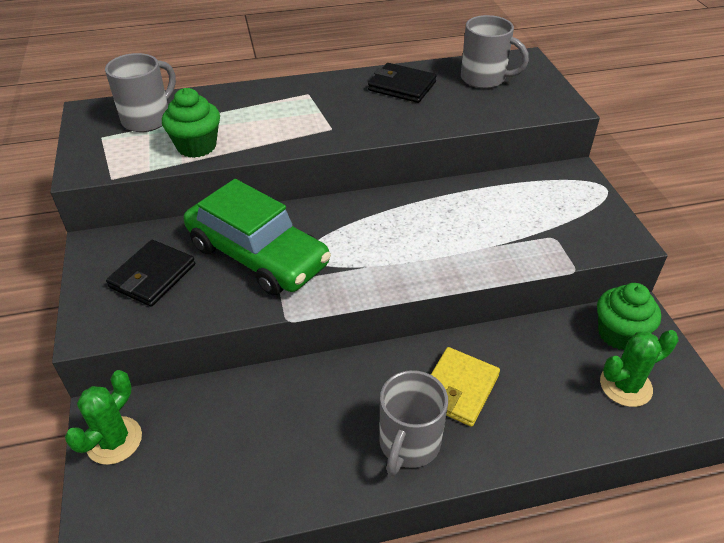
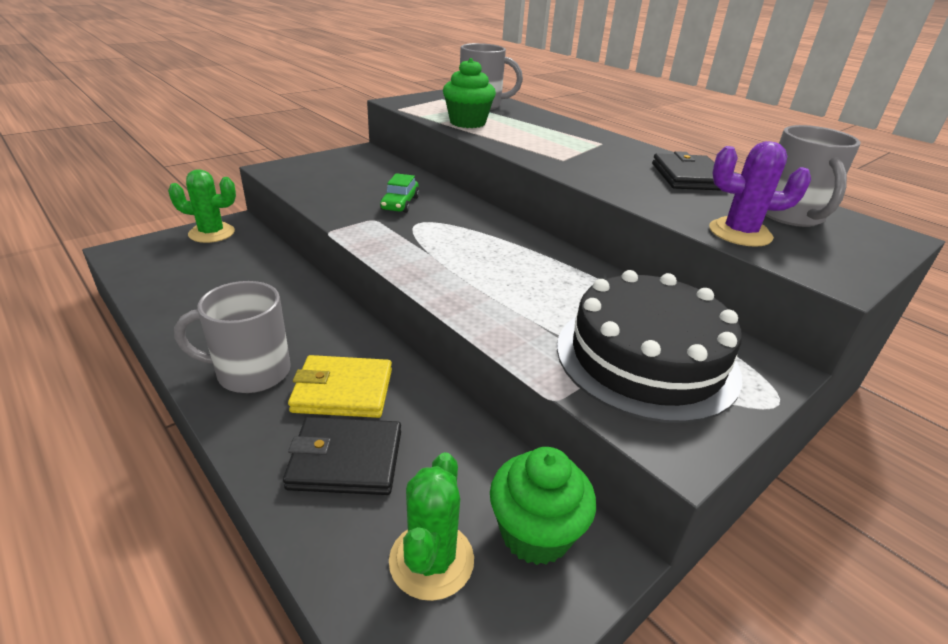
camera: 60 degrees right, 10 degrees down
(153, 276) = (344, 174): black wallet -> black wallet (346, 460)
(257, 255) = (400, 203): green car -> green car, size x0.41
(499, 110) = (740, 233): none -> purple cactus
(550, 215) = (646, 358): none -> black cake
(625, 386) = (431, 560): green cactus -> green cactus turned 60 degrees clockwise

